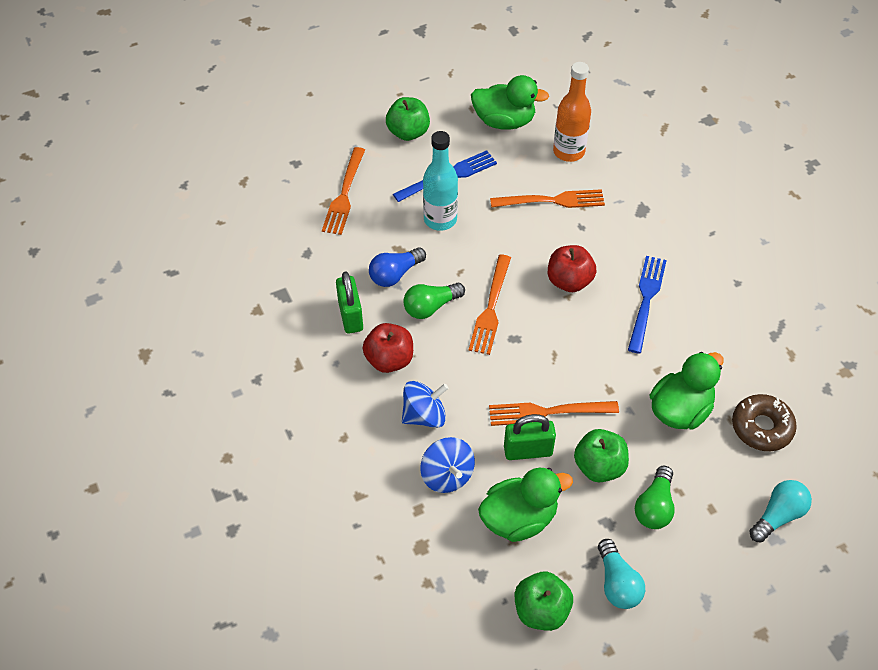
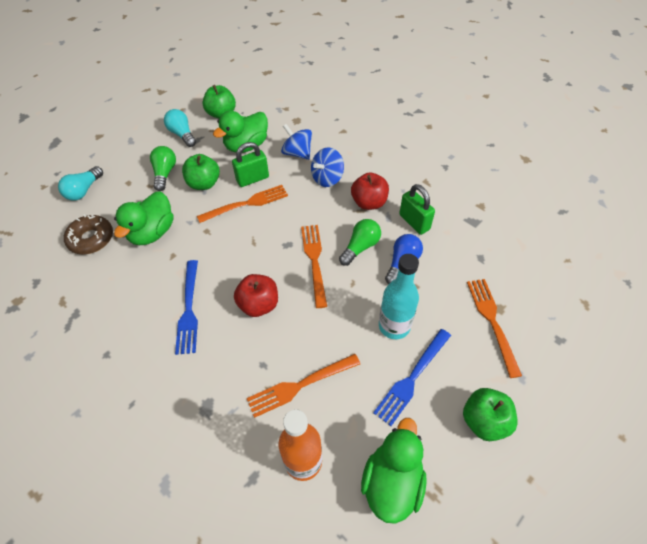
camera: 160 degrees right, 0 degrees up
(504, 121) = (392, 482): green duck -> green duck turned 120 degrees clockwise

